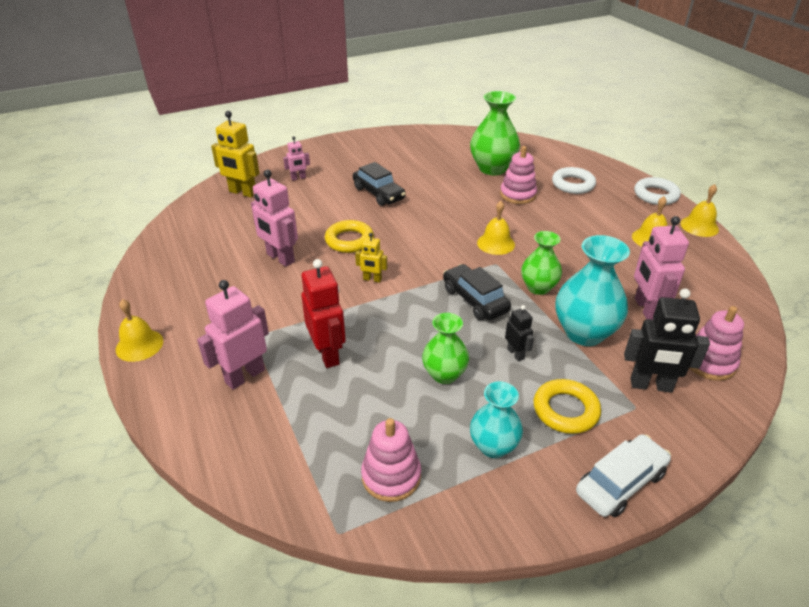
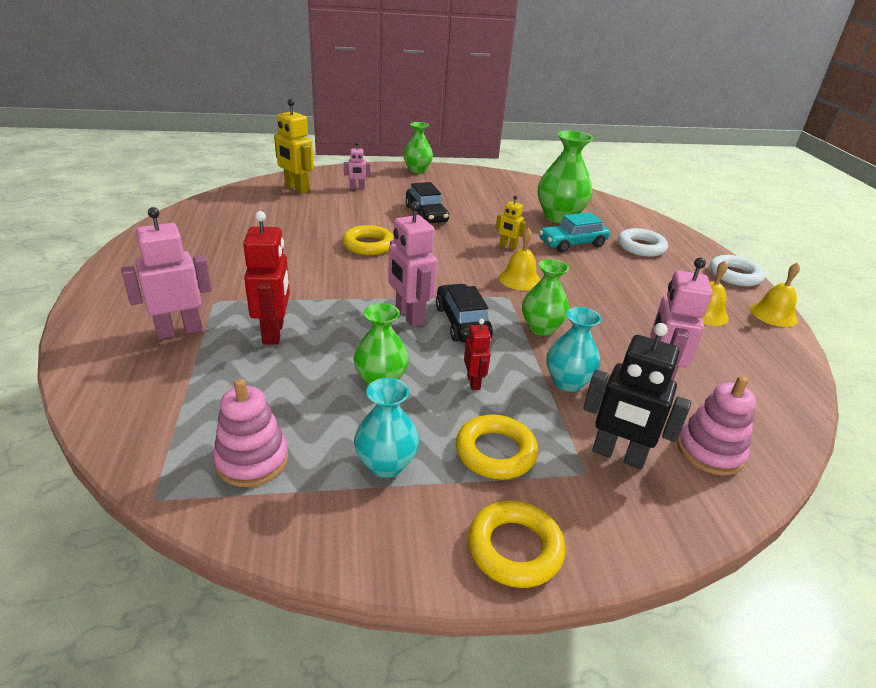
camera: 15 degrees right, 5 degrees down
(139, 345) = (106, 282): yellow bell -> none
(280, 258) = (290, 245): pink robot -> pink robot (409, 316)
(340, 143) = (417, 170): none -> green vase
(372, 279) = (367, 281): yellow robot -> yellow robot (508, 246)
(515, 354) = (474, 382): black robot -> red robot
(517, 195) = (572, 244): pink stacking toy -> turquoise car
(584, 333) = (567, 382): turquoise vase -> turquoise vase, size x0.63
(620, 483) = (514, 548): white car -> yellow ring

